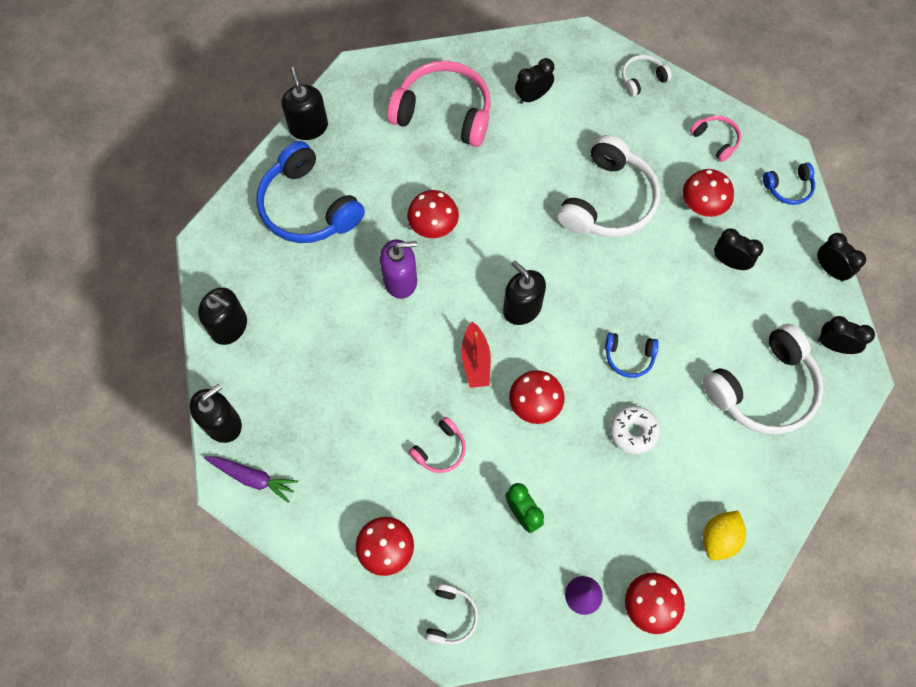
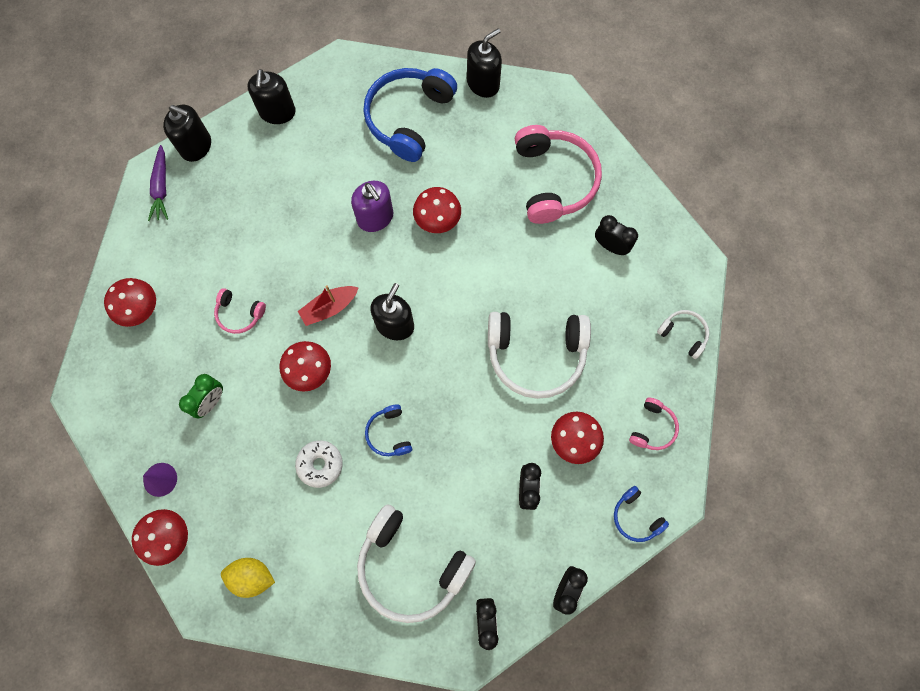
camera: 65 degrees right, 5 degrees up
(451, 617) = (105, 382): white headphones -> none

